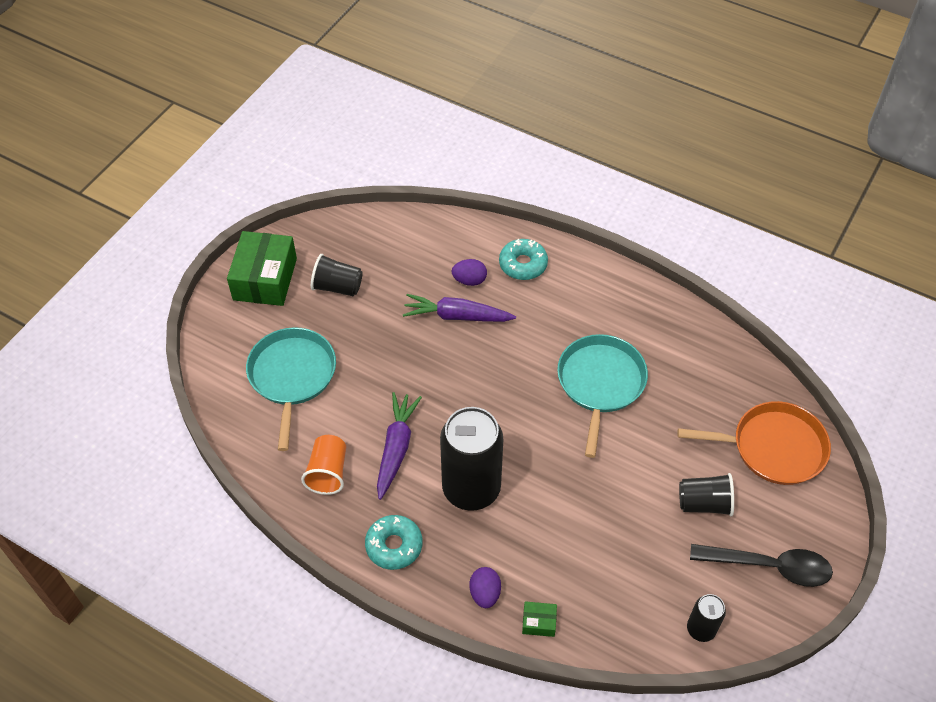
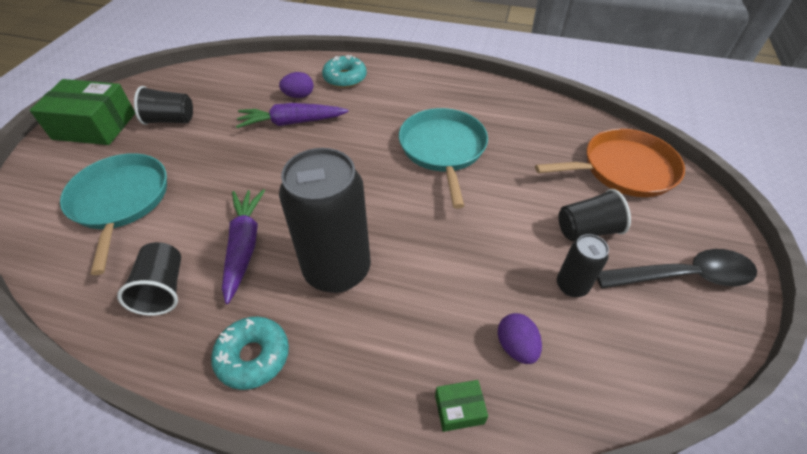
camera: 15 degrees left, 5 degrees down
(265, 279) = (94, 126): green box -> green box turned 75 degrees counterclockwise
(328, 472) = (163, 289): orange cup -> black cup
(485, 593) = (381, 389): purple egg -> purple egg (516, 347)
(701, 629) = (652, 365): black can -> black can (571, 285)

